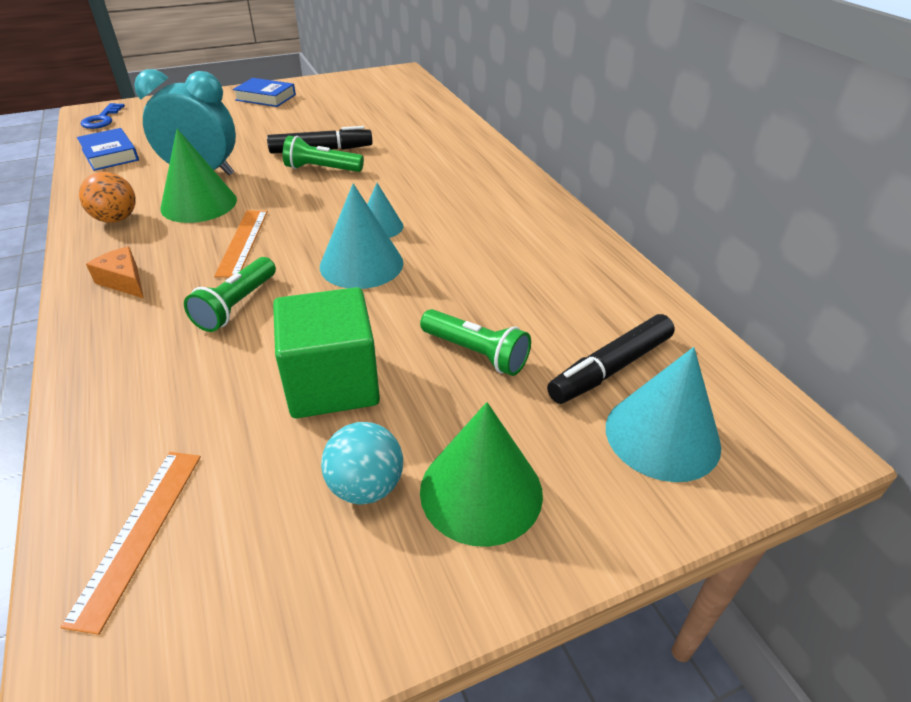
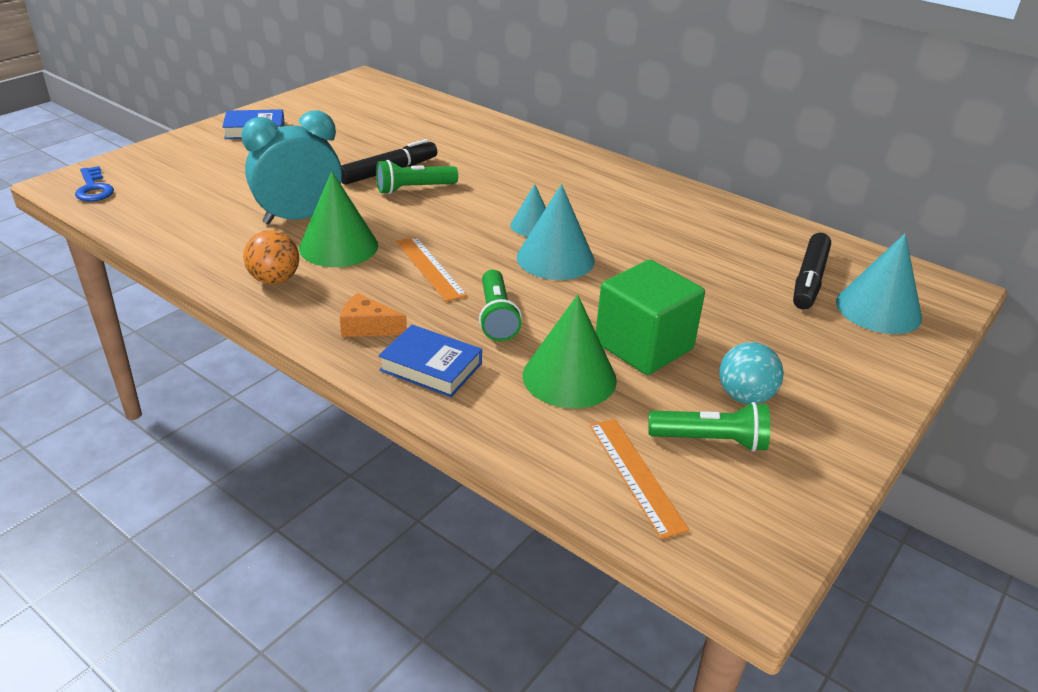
camera: 30 degrees left, 5 degrees down
(110, 155) = (166, 223): blue book -> blue book (431, 367)
(476, 353) = (716, 296): green flashlight -> green flashlight (710, 441)
(481, 491) = (814, 374): green cone -> green cone (569, 377)

